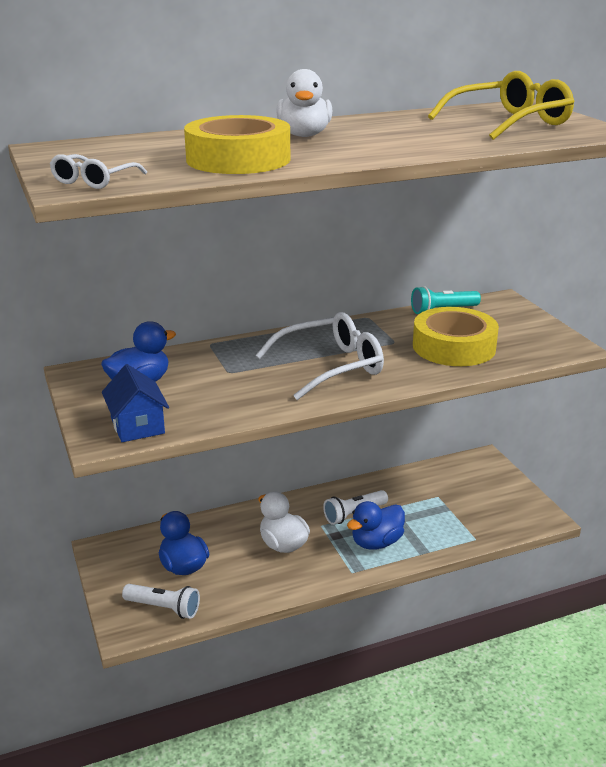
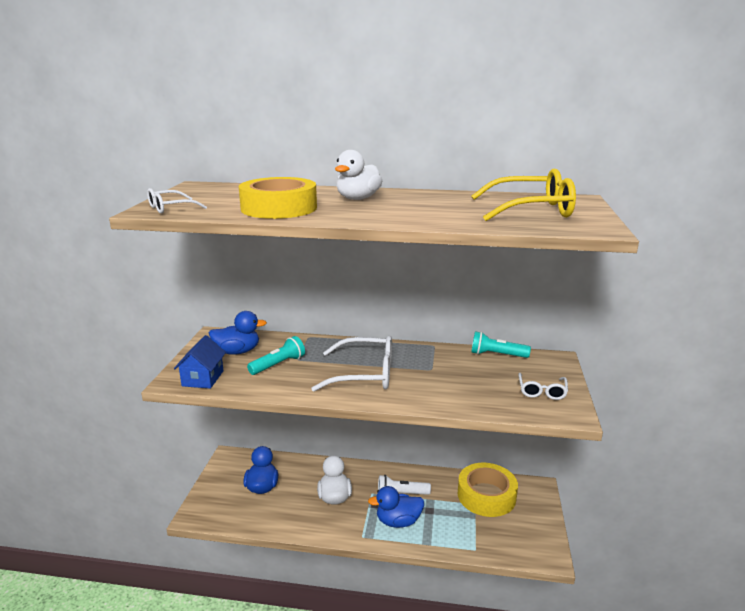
camera: 30 degrees right, 5 degrees down
(163, 608) = (227, 510): white flashlight -> none
(214, 384) = (278, 365): none -> turquoise flashlight
(454, 347) = (471, 385): yellow tape -> yellow tape (486, 495)
(524, 334) = (542, 391): none -> white glasses

